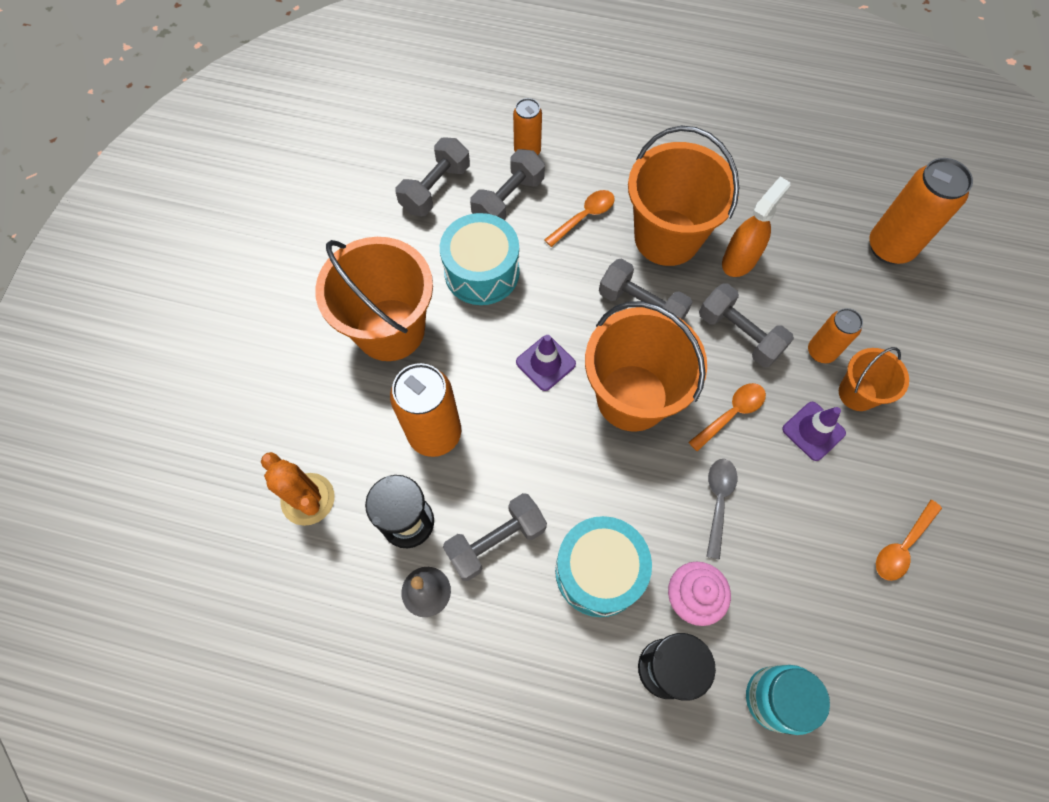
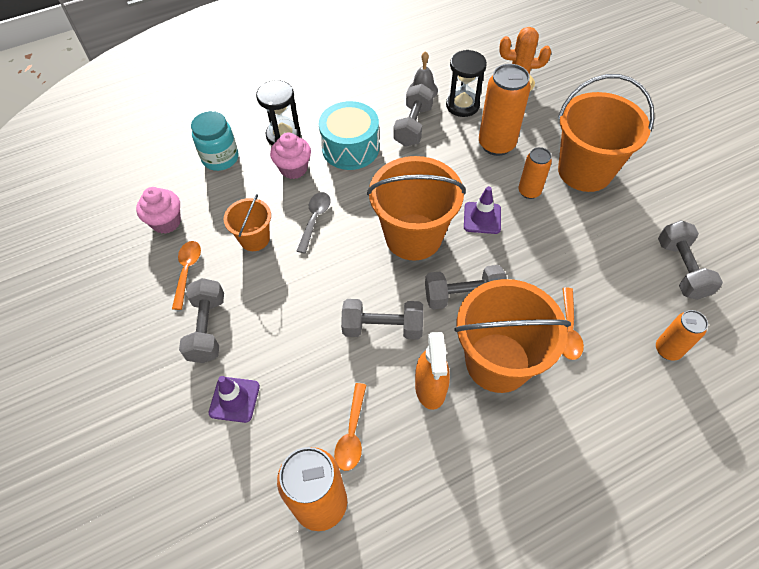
camera: 140 degrees right, 10 degrees down
(482, 272) = (581, 240): turquoise drum -> none
(508, 200) = (630, 300): grey dumbbell -> grey dumbbell (207, 328)
(718, 501) = (315, 219): grey spoon -> grey spoon turned 135 degrees counterclockwise
(731, 414) = (345, 271): orange spoon -> orange spoon (352, 433)
(813, 431) = (285, 299): purple traffic cone -> purple traffic cone (234, 399)
(821, 352) = (316, 359): orange can -> orange can (529, 191)
(857, 393) = (271, 347): orange bucket -> orange bucket (254, 239)
(897, 641) = (166, 222): none -> pink cupcake

